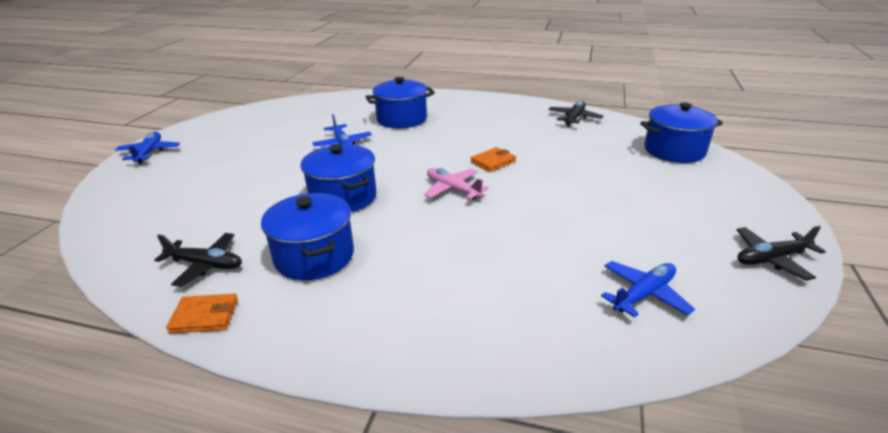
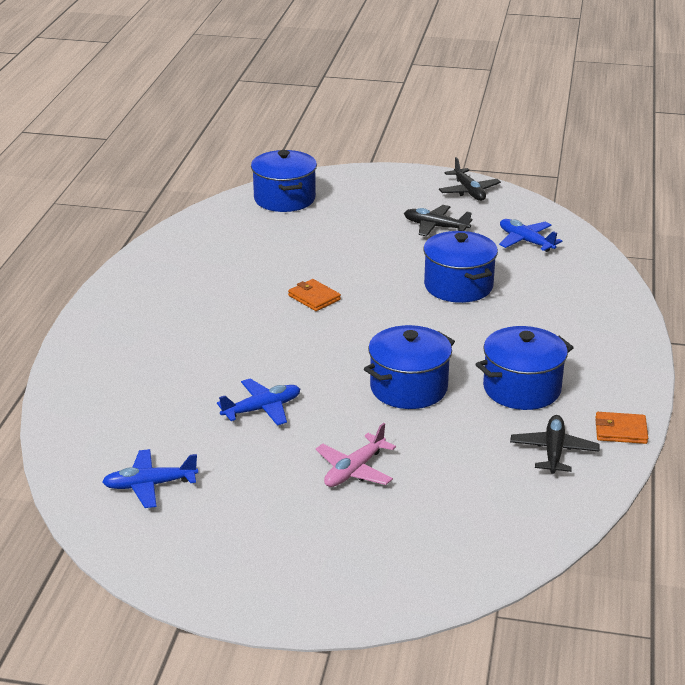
camera: 95 degrees left, 0 degrees up
(149, 152) = (291, 599): blue plane -> blue plane (149, 485)
(205, 316) = (621, 431): orange wallet -> orange wallet turned 75 degrees counterclockwise
(402, 119) = (175, 368): blue pot -> blue pot (458, 286)
(452, 189) = (382, 321): pink plane -> pink plane (354, 470)
(574, 118) = (189, 243): black plane -> black plane (435, 227)

